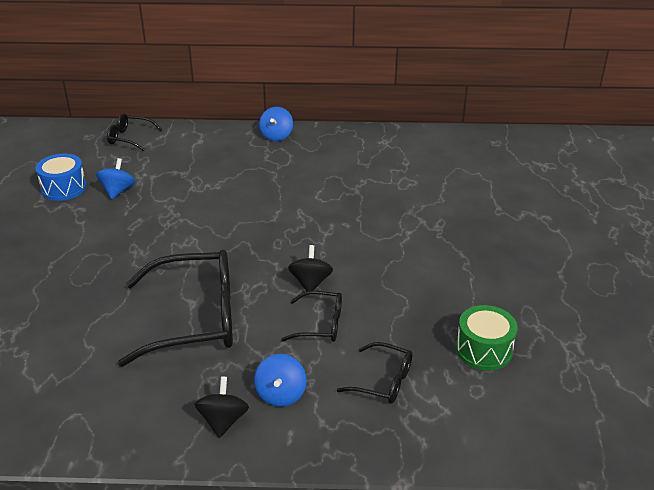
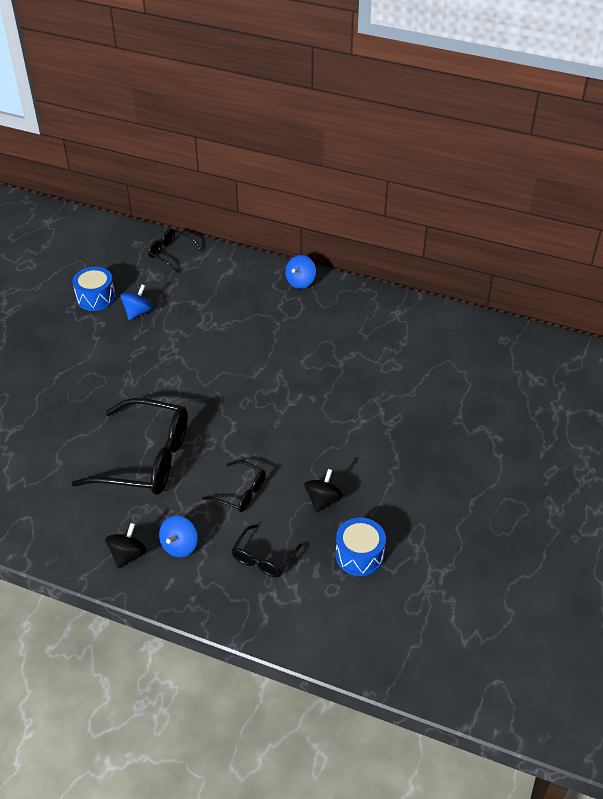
camera: 20 degrees right, 10 degrees up
(310, 283) = (252, 450): black spinning top -> black spinning top (323, 500)
(384, 381) = (263, 558): black glasses -> black glasses turned 75 degrees clockwise
(484, 350) = (359, 555): green drum -> blue drum

